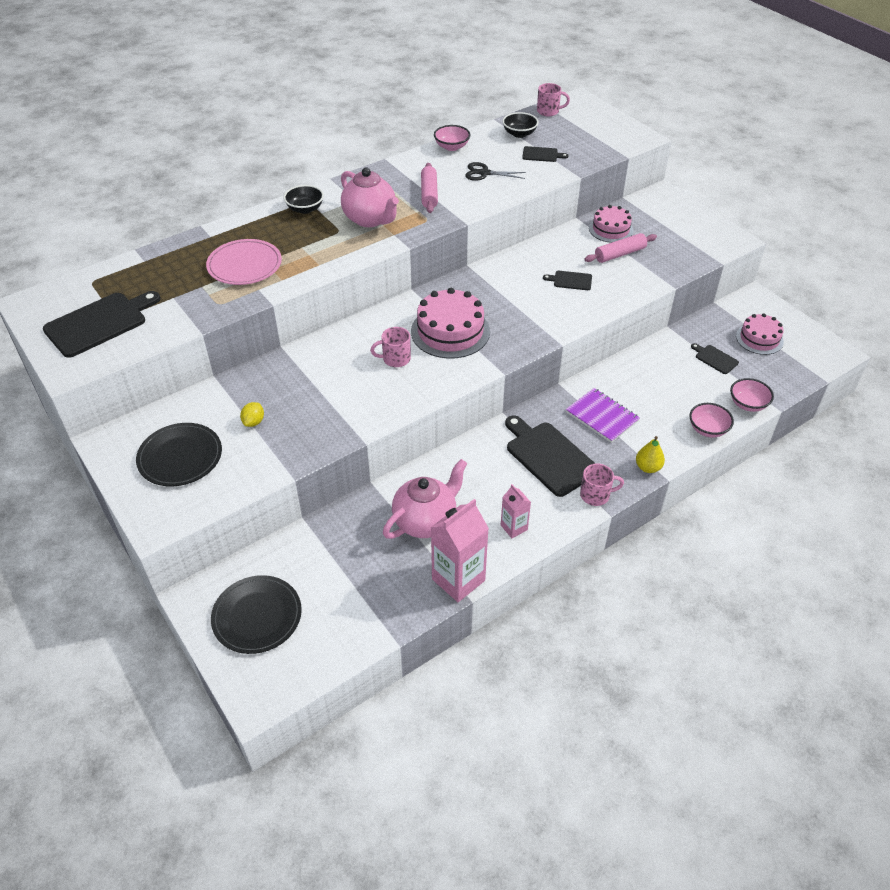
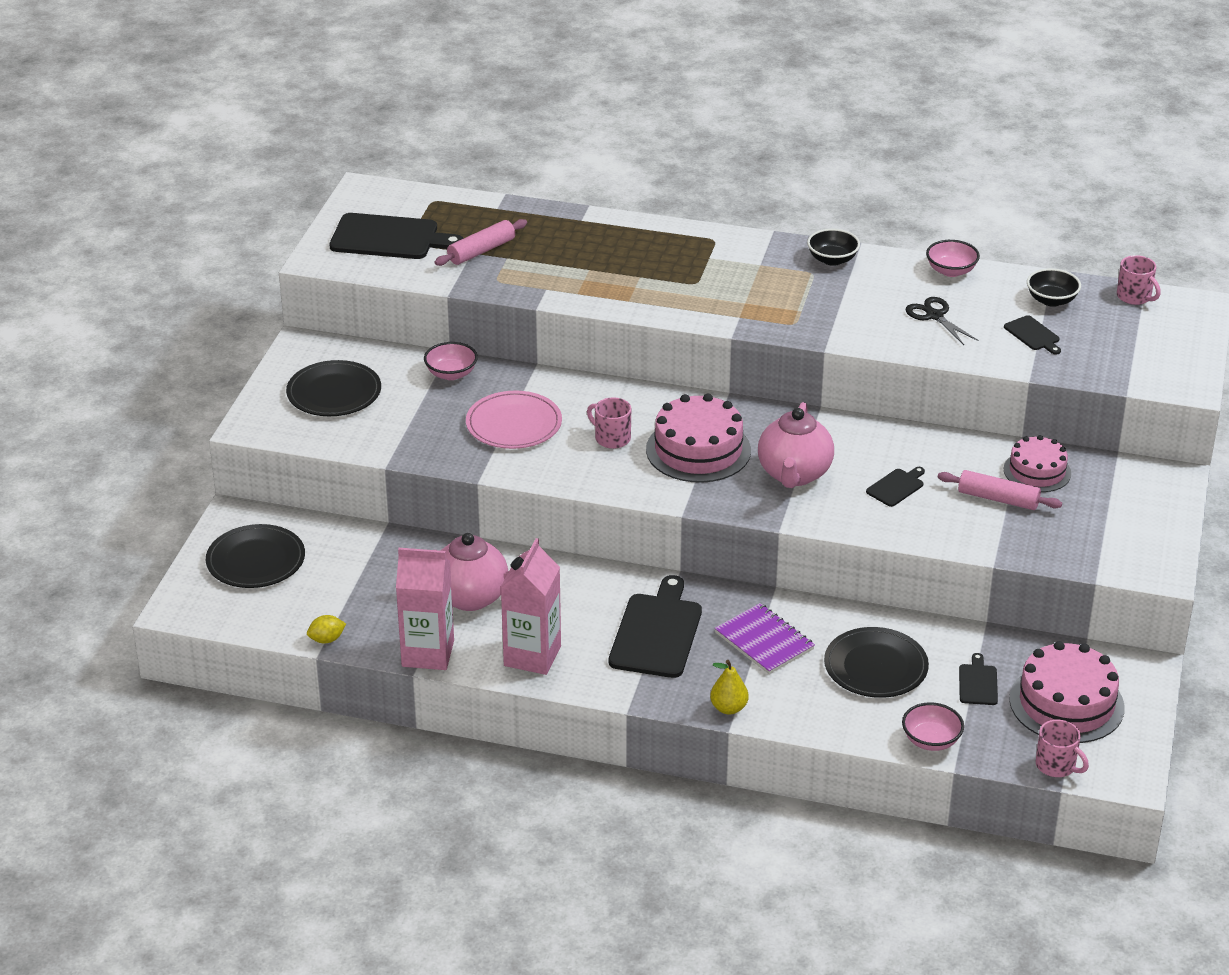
camera: 50 degrees right, 10 degrees down
(244, 265) = (568, 262): pink plate -> pink plate (514, 424)
(254, 422) = (423, 406): yellow lemon -> yellow lemon (327, 639)
(305, 209) = (701, 245): black bowl -> black bowl (832, 259)
(370, 219) = (743, 290): pink teapot -> pink teapot (794, 474)
(429, 194) = (841, 301): pink rolling pin -> pink rolling pin (481, 251)
(514, 527) = (532, 656): pink carton -> pink carton, size x1.85
(570, 280) = (896, 487): black cutting board -> black cutting board turned 75 degrees clockwise
(596, 495) = (642, 689): pink mug -> pink mug (1056, 766)
(602, 416) = (764, 641): purple notebook -> purple notebook turned 45 degrees counterclockwise
(666, 387) = (875, 666): none -> black plate
(708, 429) = (846, 727): pink bowl -> pink bowl (451, 374)
(759, 339) = (1066, 703): pink cake -> pink cake, size x1.58

